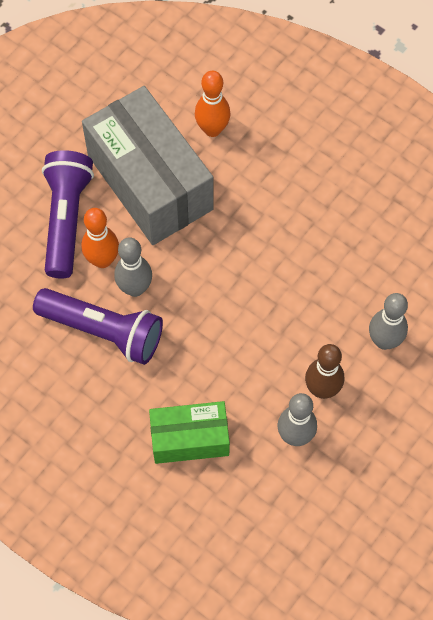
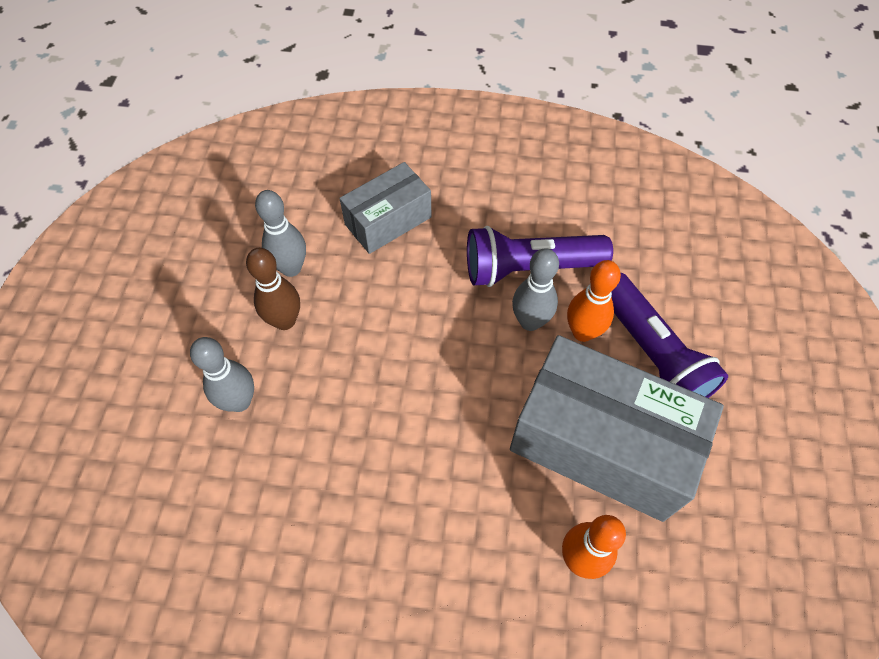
camera: 150 degrees right, 5 degrees down
(189, 439) = (388, 221): green box -> grey box

